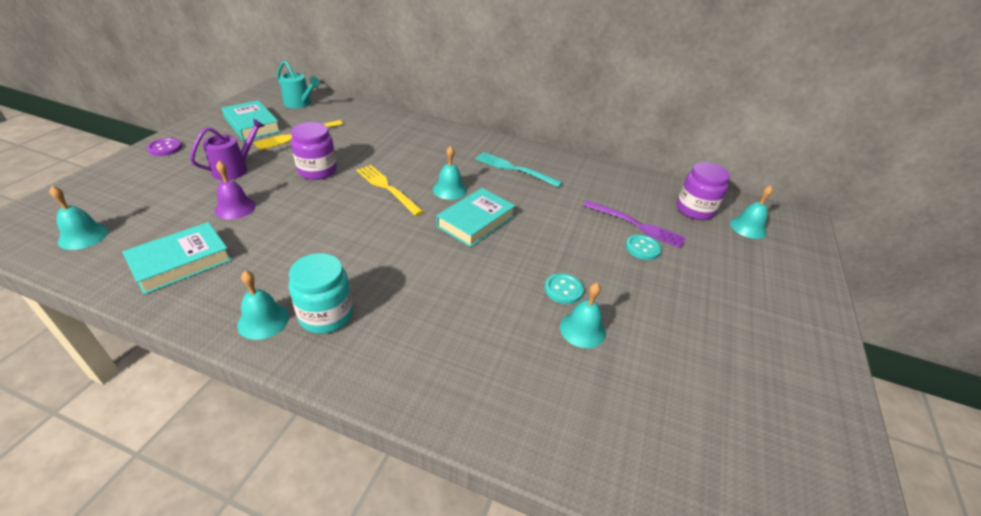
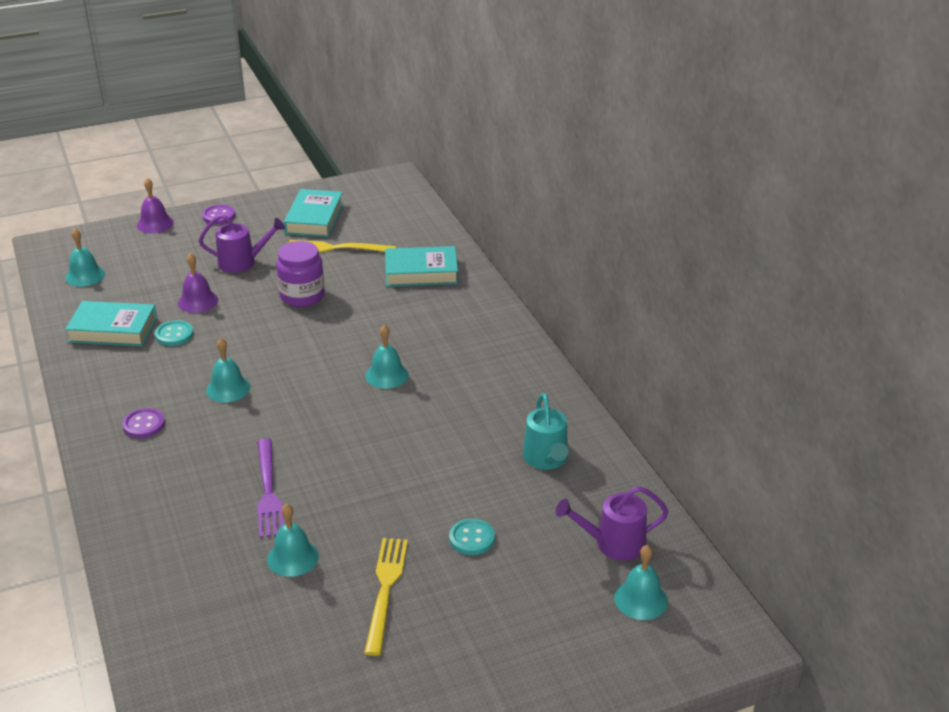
camera: 50 degrees right, 5 degrees down
(107, 173) = (155, 224): none -> purple bell
(263, 320) = (105, 403): turquoise bell -> turquoise bell (228, 388)
(300, 104) = (390, 209): turquoise watering can -> turquoise watering can (546, 459)
(326, 315) = (144, 424): turquoise jar -> purple button
(387, 188) = (334, 344): yellow fork -> yellow fork (385, 590)
(476, 221) = (359, 419): turquoise book -> turquoise book (421, 272)
(514, 169) = (488, 388): turquoise fork -> none
(563, 289) = (332, 520): turquoise button -> turquoise button (174, 334)
(636, 225) = (510, 515): purple fork -> purple fork (268, 491)
(694, 210) = (613, 544): purple jar -> purple watering can

